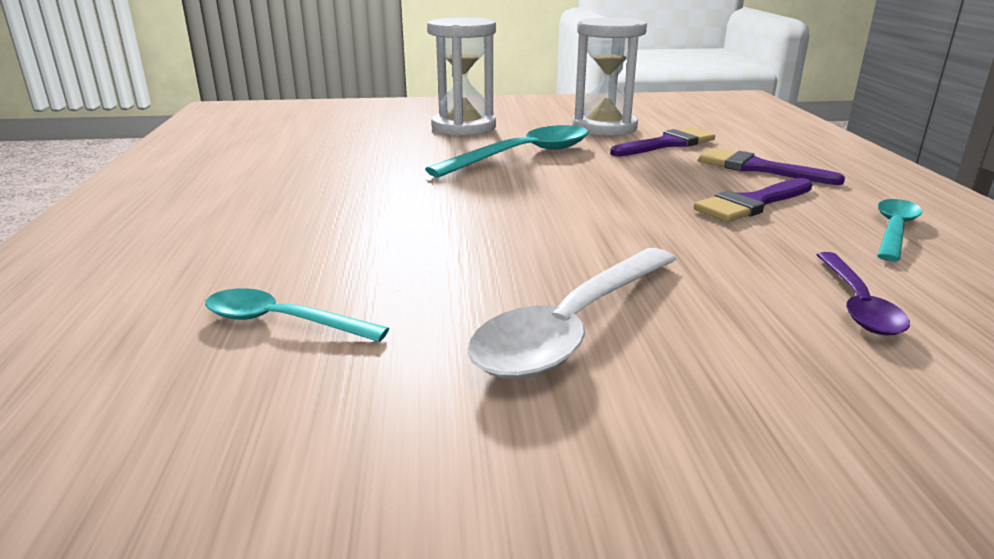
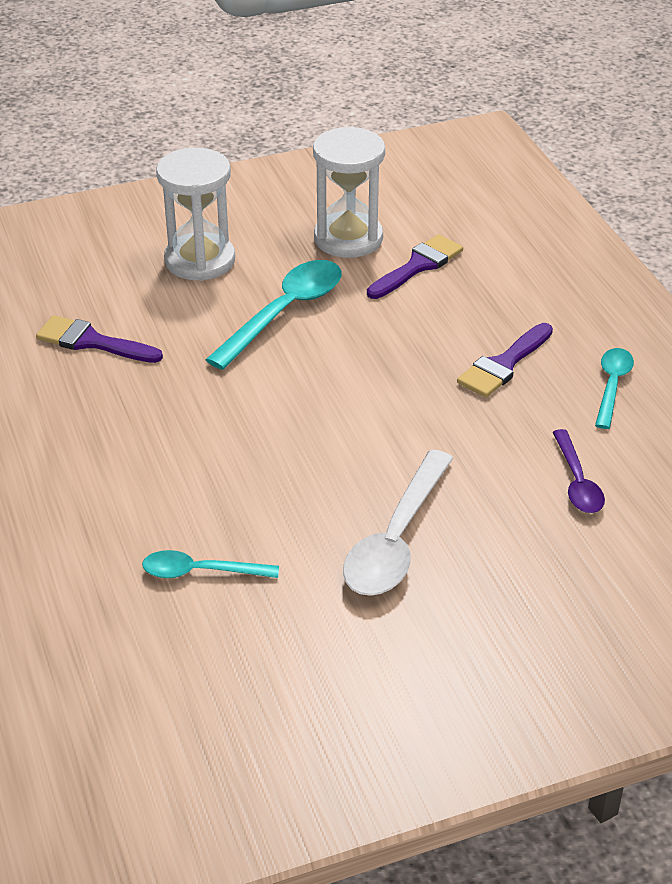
camera: 15 degrees left, 15 degrees up
(758, 168) = (506, 302): purple brush -> purple brush (92, 342)

